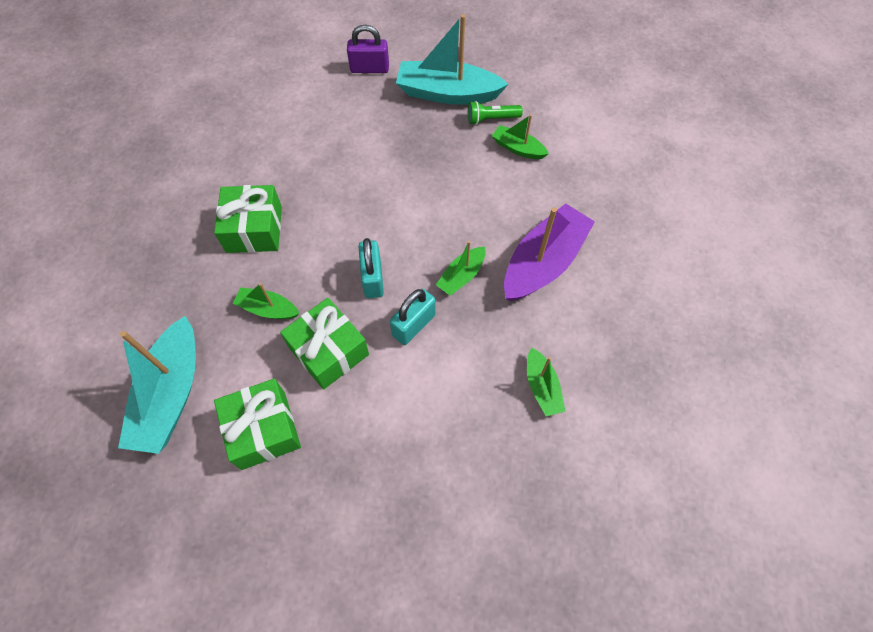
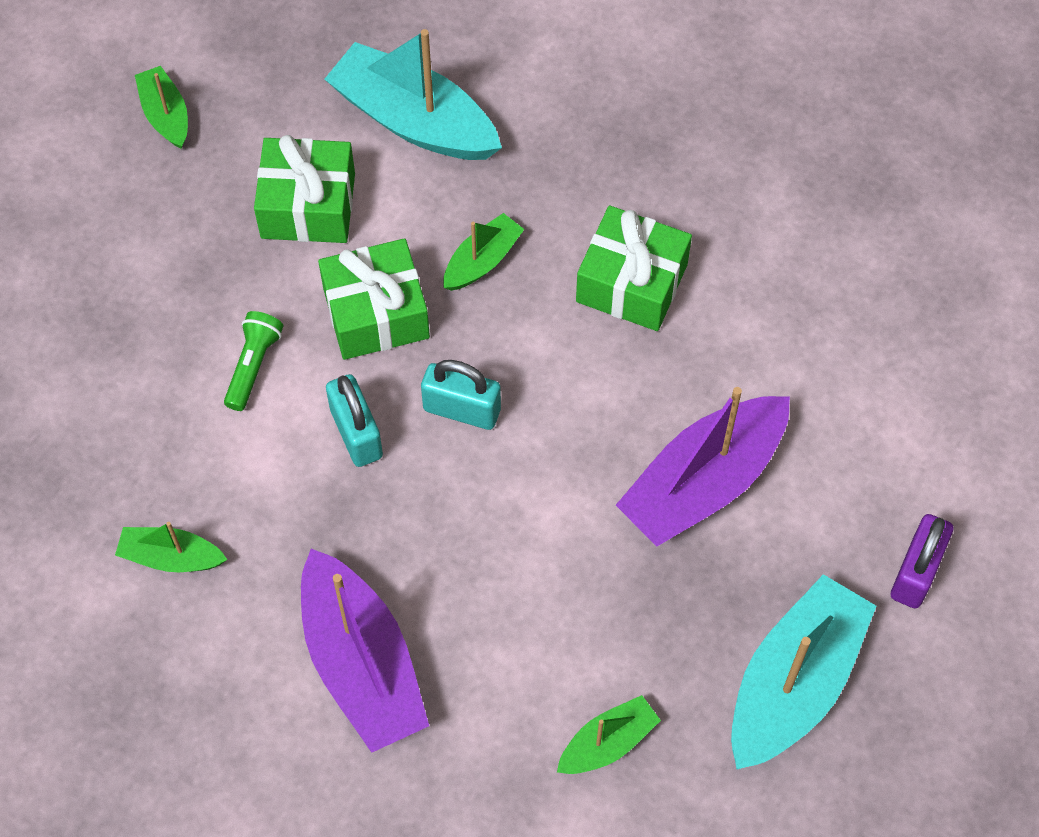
camera: 115 degrees right, 0 degrees up
(363, 157) = (703, 482): none -> purple boat
(461, 276) = (401, 533): green boat -> green boat (166, 115)
(491, 119) = (696, 731): green flashlight -> green flashlight (253, 365)

